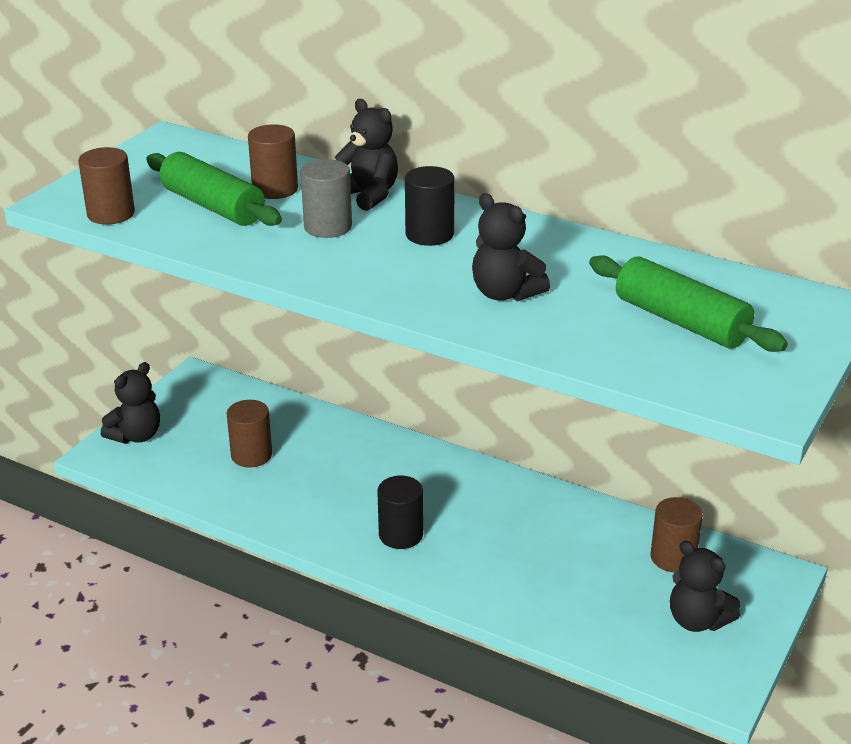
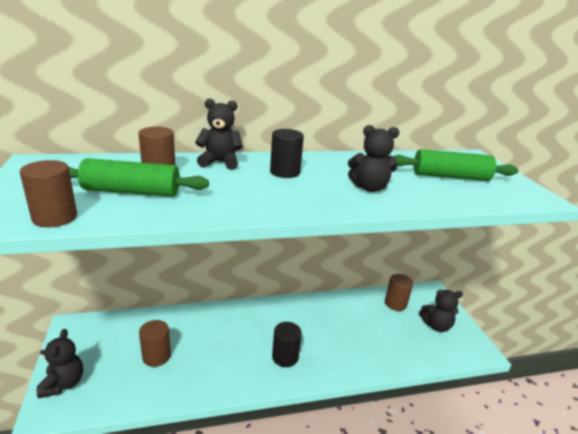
camera: 45 degrees left, 5 degrees down
(328, 227) = (225, 183): grey cylinder -> none

